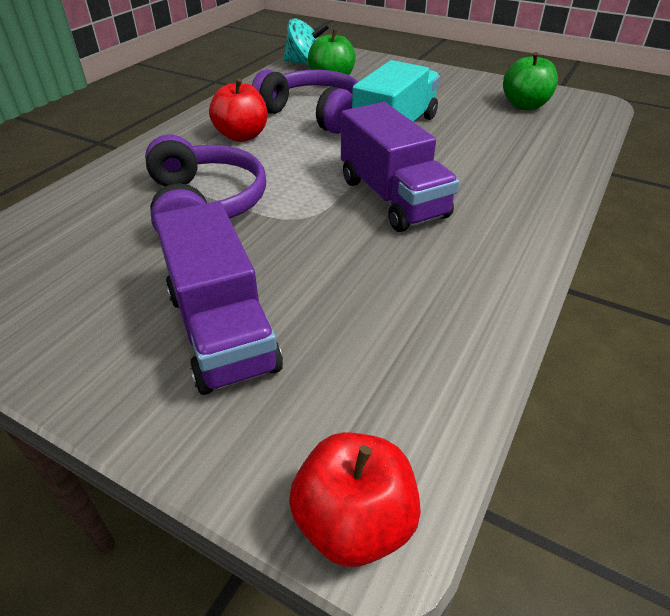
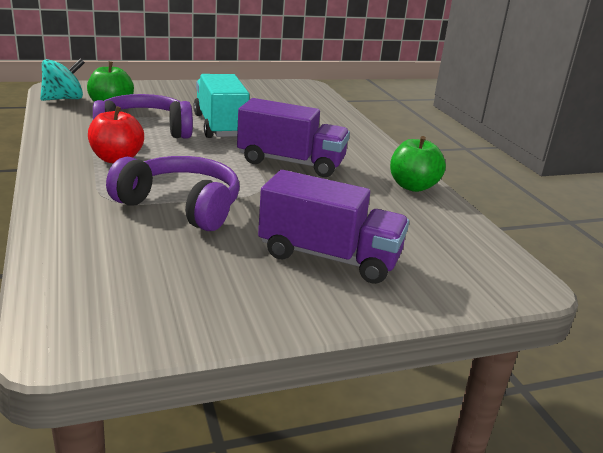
camera: 50 degrees left, 15 degrees down
(354, 522) = (513, 286): red apple -> none
(524, 105) = (271, 94): green apple -> green apple (413, 186)

